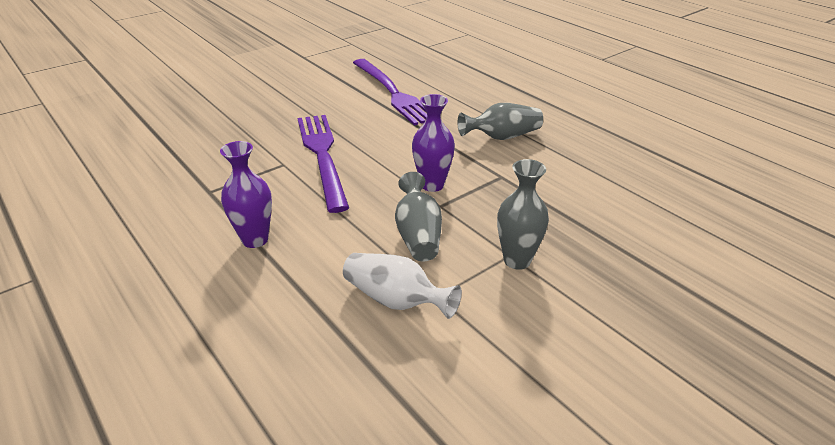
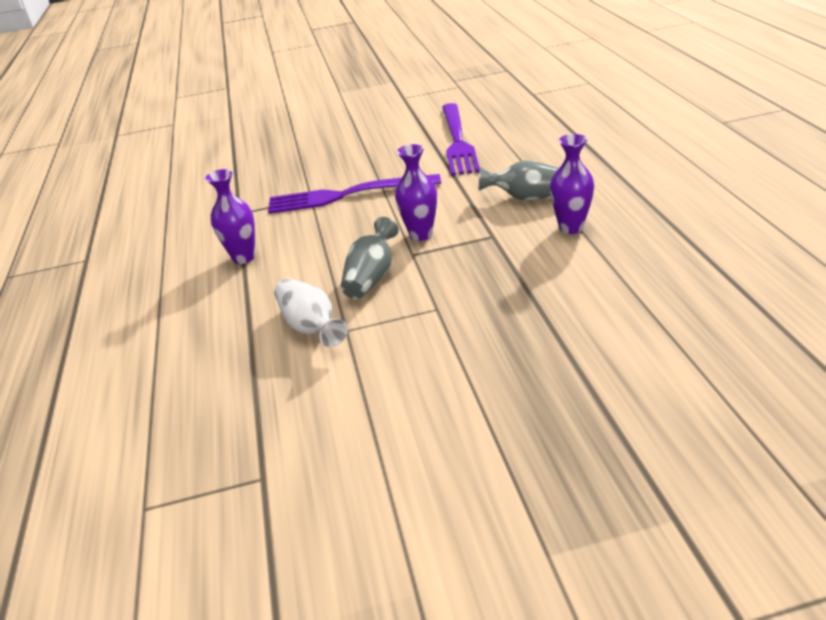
camera: 30 degrees right, 0 degrees up
(322, 156) = (347, 195): purple fork -> purple fork turned 105 degrees counterclockwise
(517, 260) = (439, 314): grey vase -> none
(562, 159) = (571, 227): none -> purple vase

